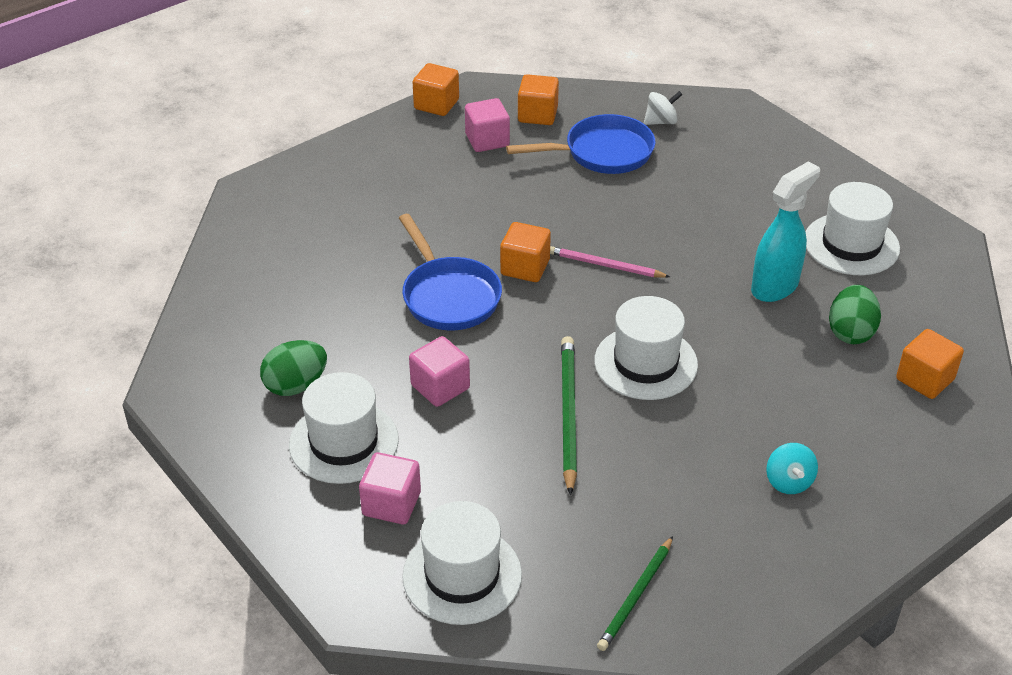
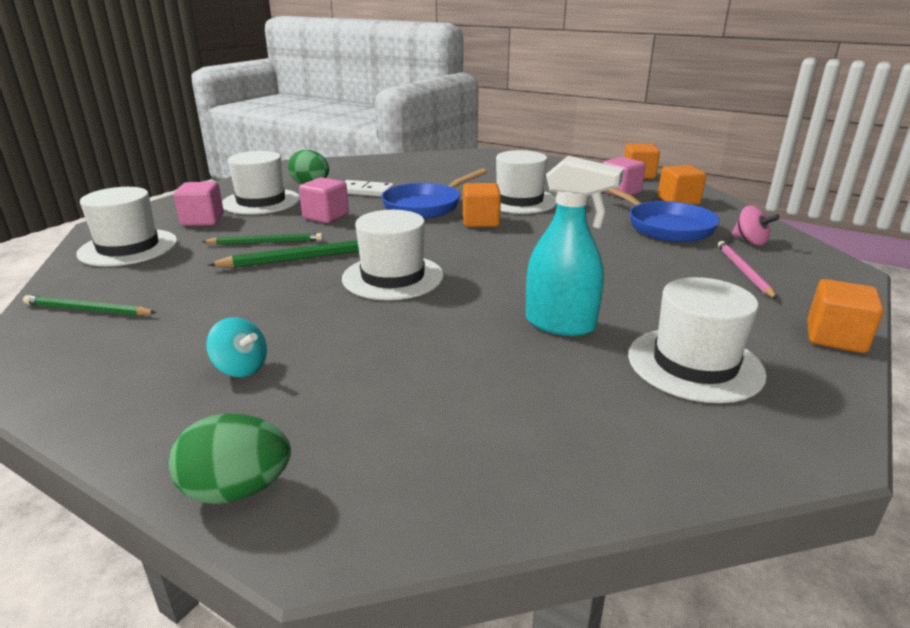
camera: 70 degrees right, 15 degrees down
(359, 337) = (366, 191): none -> white domino
(473, 220) = (519, 201): none -> white hat
(505, 448) = (266, 242): none -> green pencil
(605, 265) = (512, 246): pink pencil -> pink pencil (743, 271)
(661, 122) = (750, 241): white spinning top -> pink spinning top
(788, 482) = (241, 368): turquoise spinning top -> turquoise spinning top turned 120 degrees counterclockwise
(850, 332) = (522, 381): green egg -> green egg (237, 490)
(925, 379) = (468, 454): orange cube -> orange cube (835, 338)

